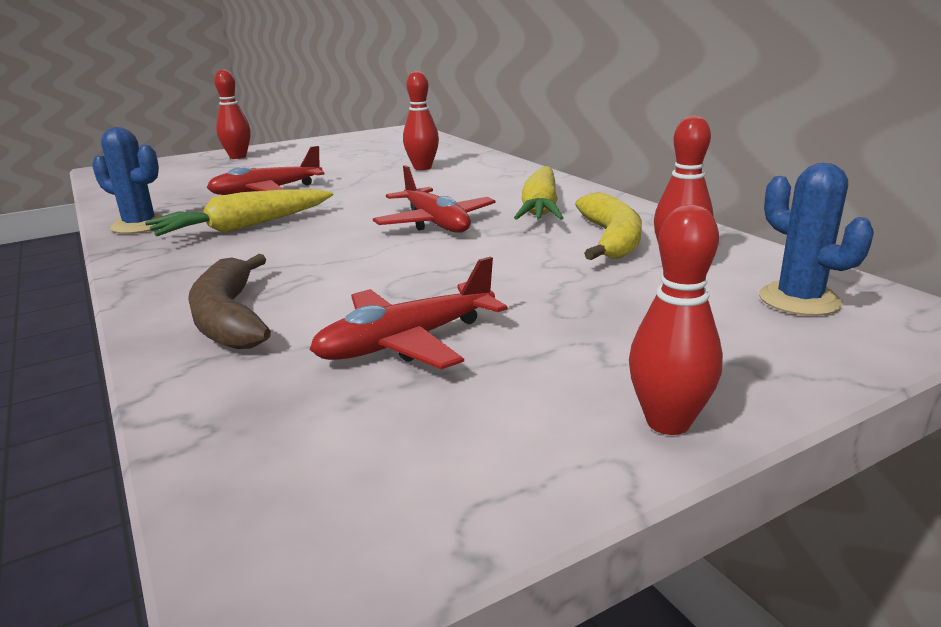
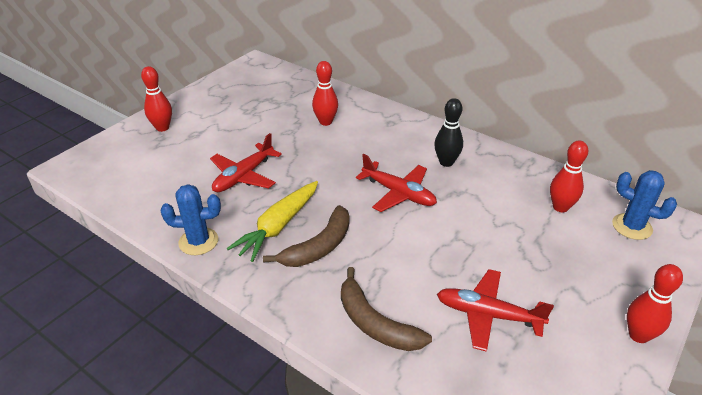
camera: 25 degrees left, 15 degrees up
(265, 247) = (319, 247): none -> brown banana
(406, 342) = (487, 315): red plane -> red plane turned 75 degrees clockwise
(540, 208) = (446, 162): yellow carrot -> black bowling pin
(611, 239) = (511, 190): yellow banana -> none

